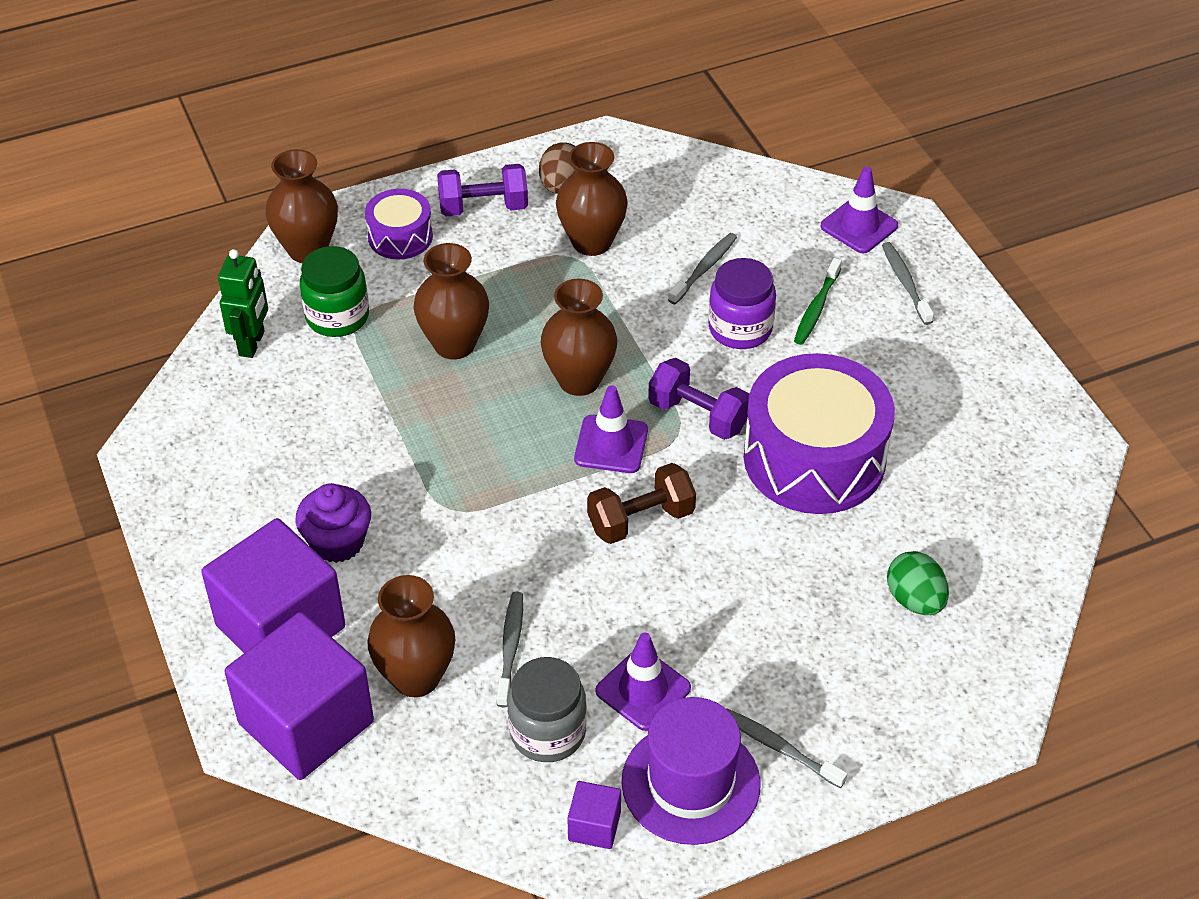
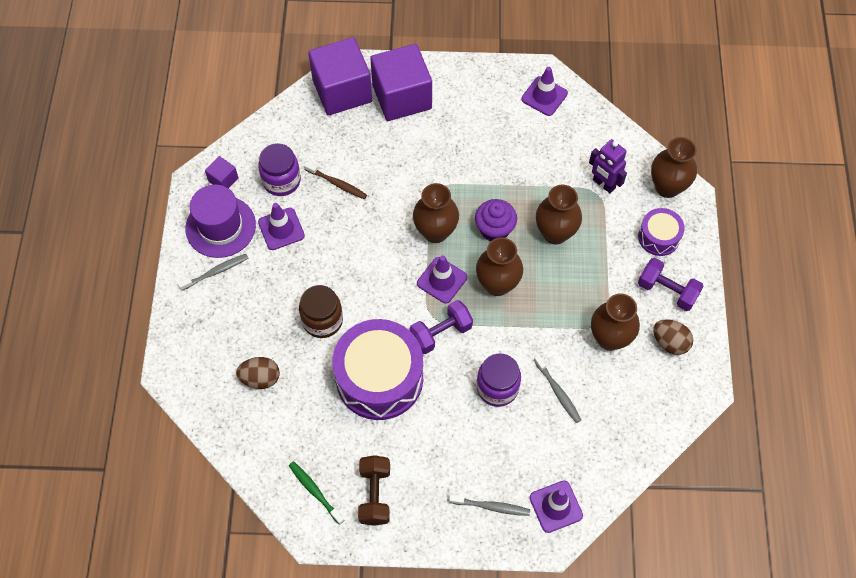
camera: 115 degrees right, 15 degrees up
(195, 434) = (544, 96): none -> purple traffic cone
(252, 344) = (600, 139): green robot -> none
(337, 317) = (603, 184): green jar -> purple robot
(337, 542) = (440, 134): purple cupcake -> purple cupcake (494, 229)
(416, 677) = (342, 140): brown vase -> brown vase (435, 232)
(483, 207) = (667, 291): purple dumbbell -> purple dumbbell turned 75 degrees counterclockwise
(510, 647) = (337, 184): grey toothbrush -> brown toothbrush
(548, 732) = (281, 181): grey jar -> purple jar
(641, 520) = (383, 272): brown dumbbell -> brown dumbbell (375, 495)
(770, 563) = (322, 320): none -> brown jar
(816, 308) = (494, 440): green toothbrush -> green toothbrush (315, 491)
(915, 600) = (260, 378): green egg -> brown egg

